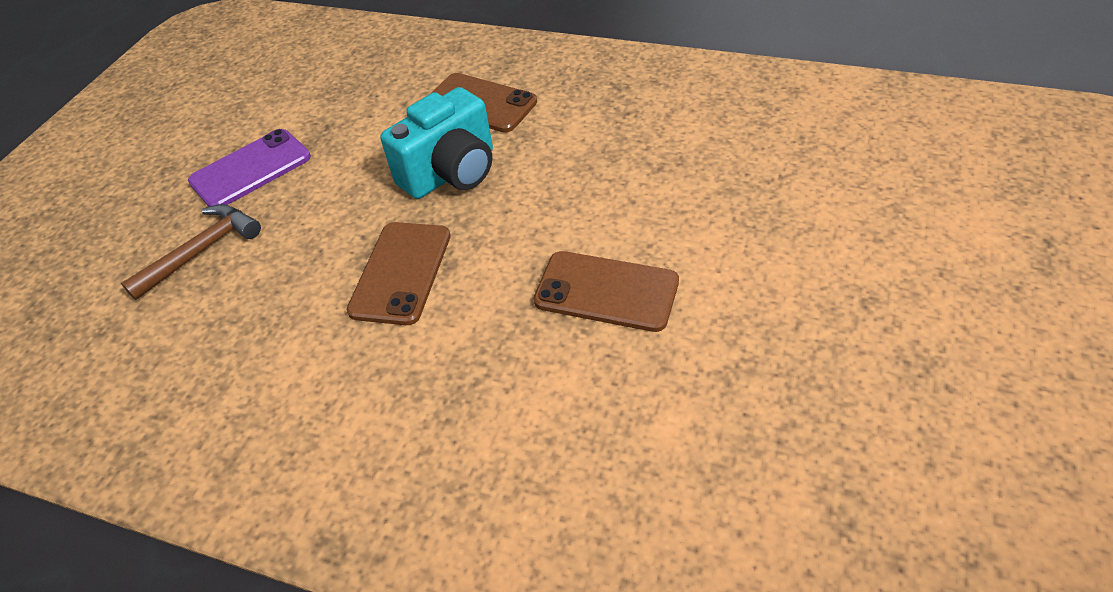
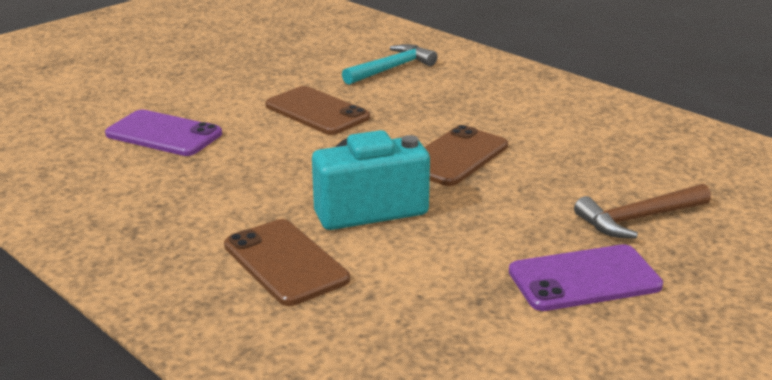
camera: 160 degrees left, 20 degrees down
(586, 451) = (391, 68): none -> turquoise hammer
(728, 186) = (164, 134): none -> purple phone

